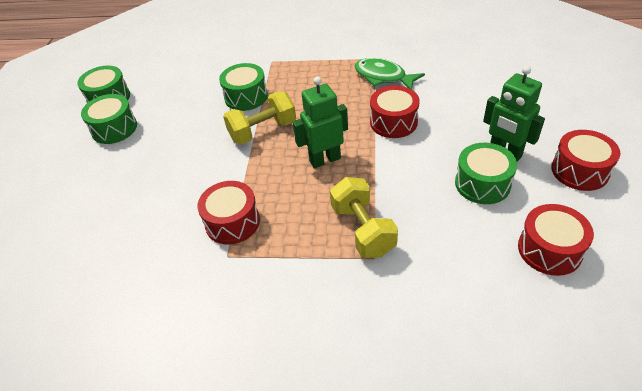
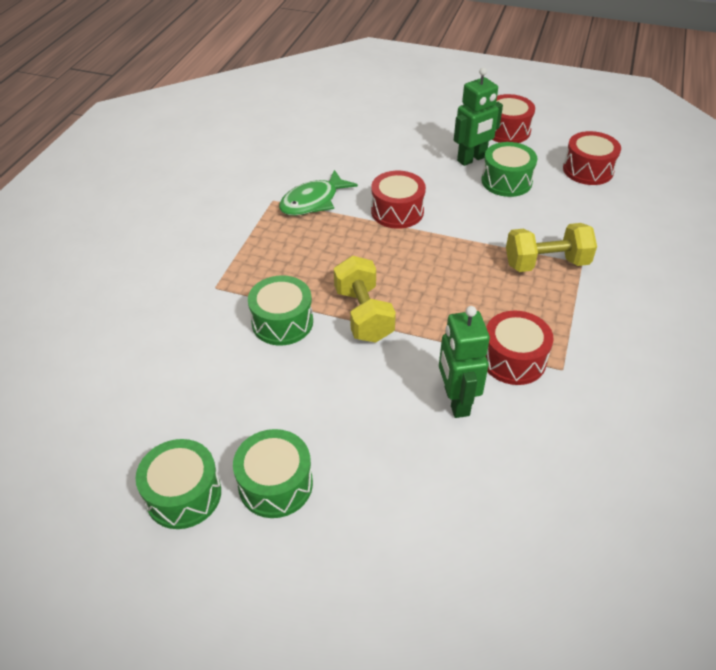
camera: 80 degrees left, 0 degrees up
(325, 160) = (437, 271): green robot -> green robot (456, 401)

